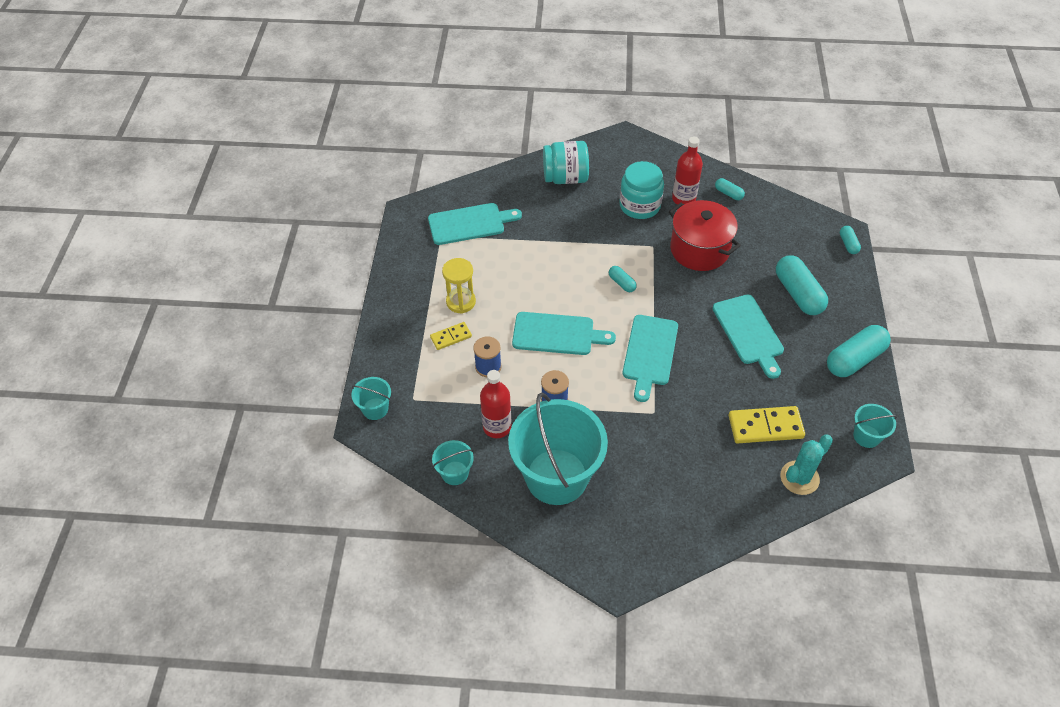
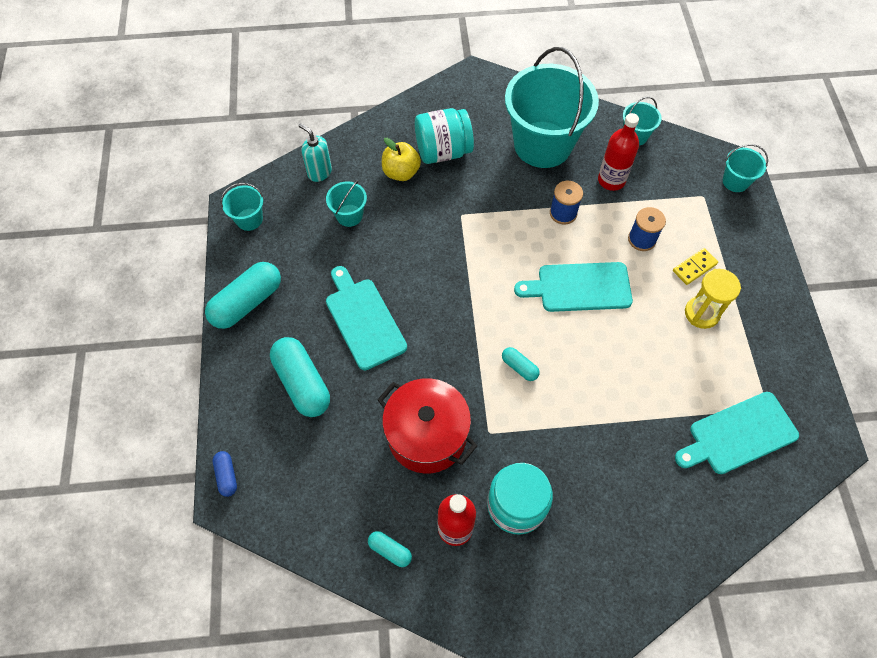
camera: 170 degrees right, 10 degrees up
(565, 178) = (635, 546): turquoise jar -> turquoise jar (443, 151)
(649, 353) = (473, 278): turquoise cutting board -> none
(712, 465) = (401, 172): none -> yellow apple
(765, 426) = (349, 215): yellow domino -> turquoise bucket
(799, 478) = (319, 172): turquoise cactus -> turquoise soap dispenser
(848, 244) = (227, 476): turquoise capsule -> blue capsule

